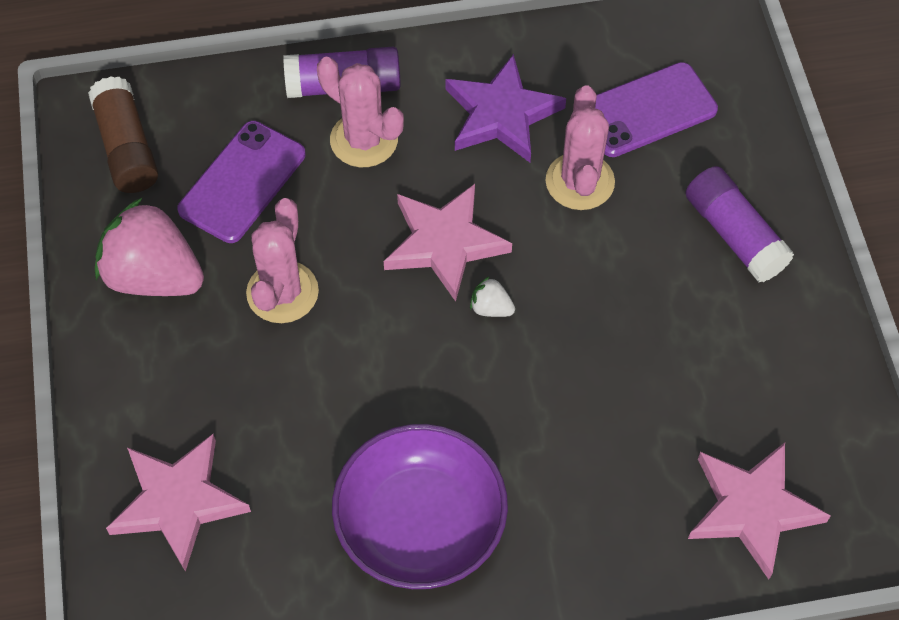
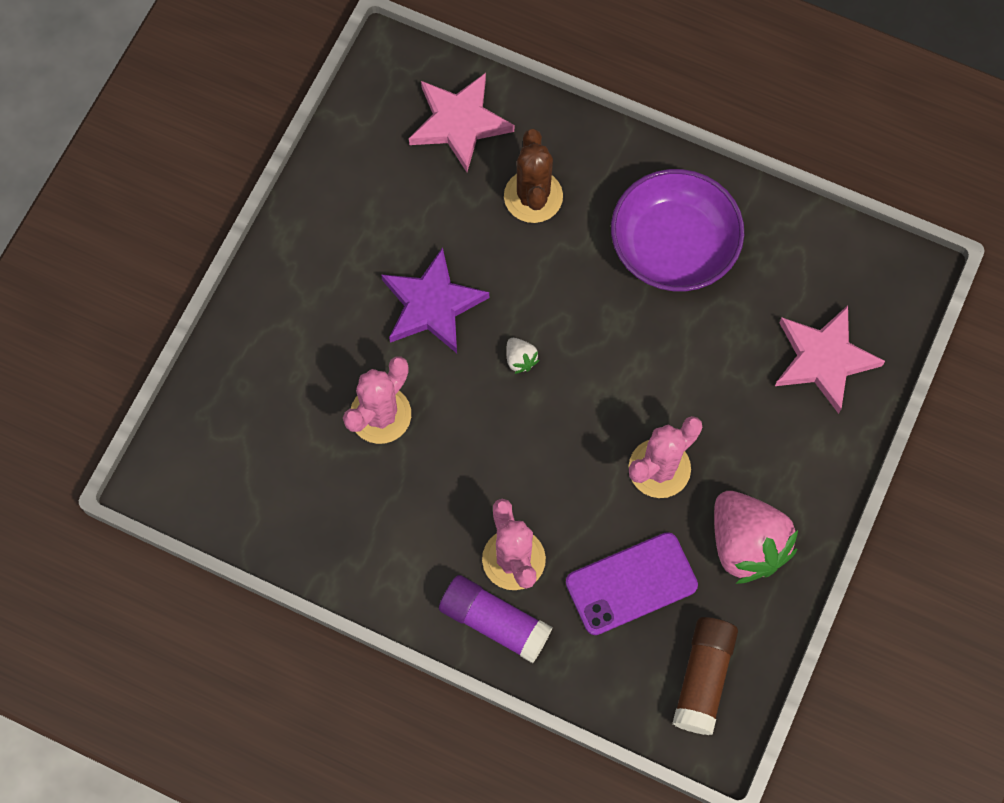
camera: 145 degrees left, 10 degrees up
(445, 243) = (516, 430): pink star -> none
(501, 114) = (392, 511): purple star -> purple star (432, 305)
(608, 479) = (533, 196): none -> brown cactus
(647, 110) = (281, 440): purple phone -> none
(734, 235) = (307, 301): purple glue stick -> none

